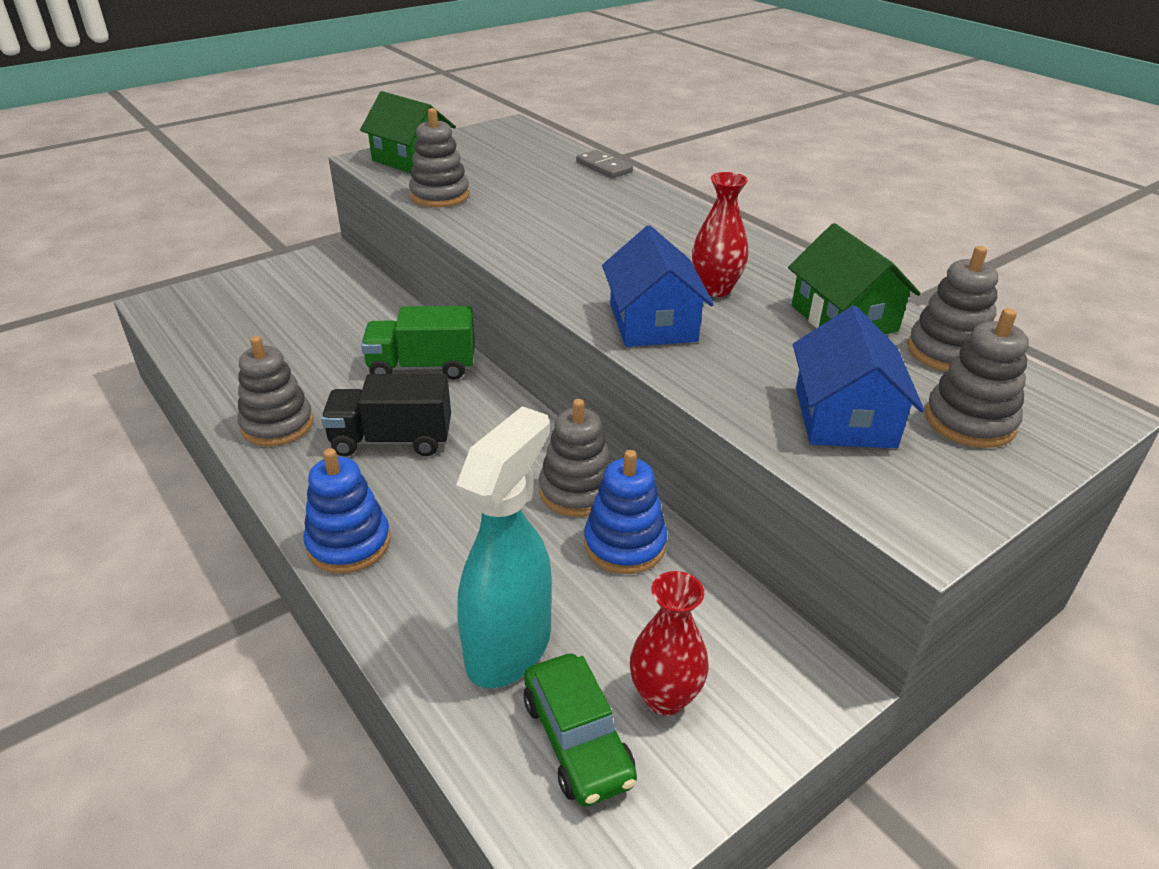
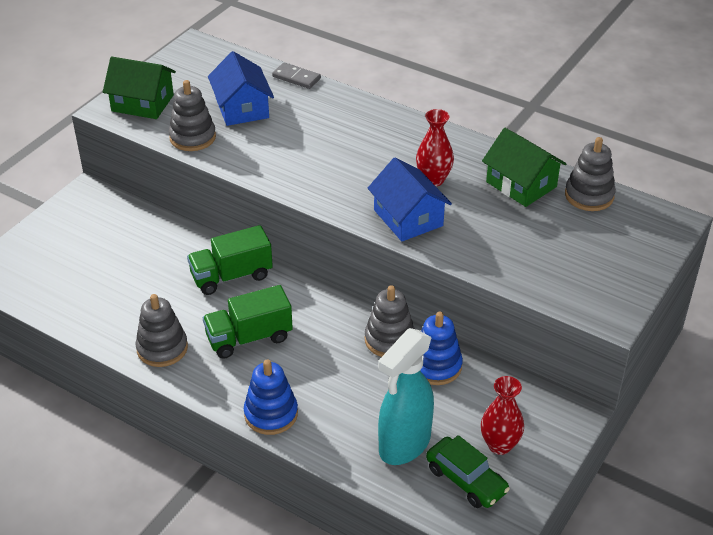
camera: 20 degrees left, 5 degrees up
(392, 440) = (249, 338): black truck -> green truck
(509, 647) = (404, 445): turquoise spray bottle -> turquoise spray bottle turned 150 degrees counterclockwise
(844, 417) = (548, 258): blue house -> blue house (242, 108)
(969, 421) = (615, 243): grey stacking toy -> none

